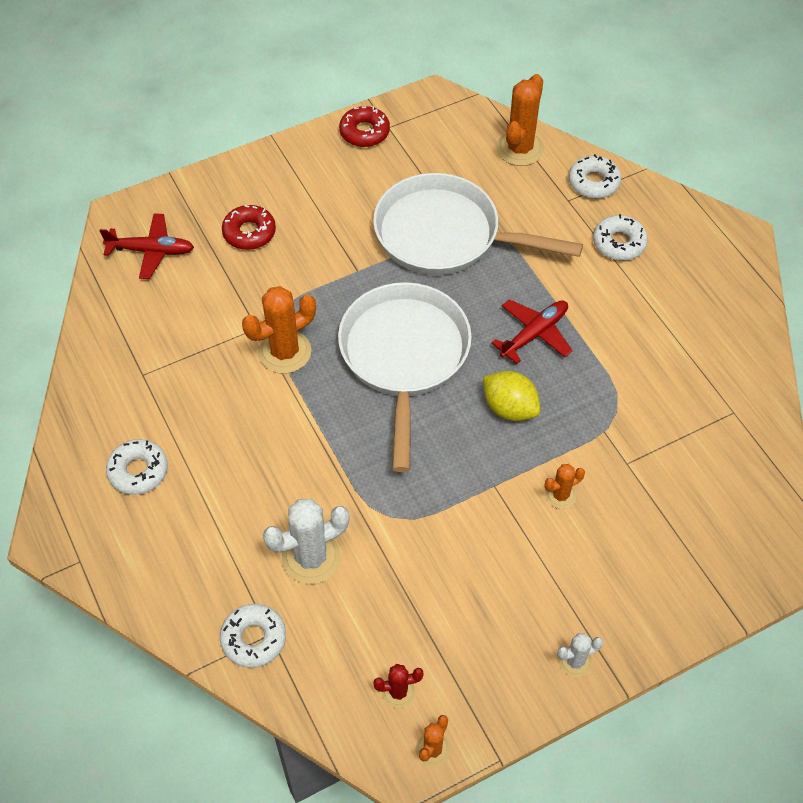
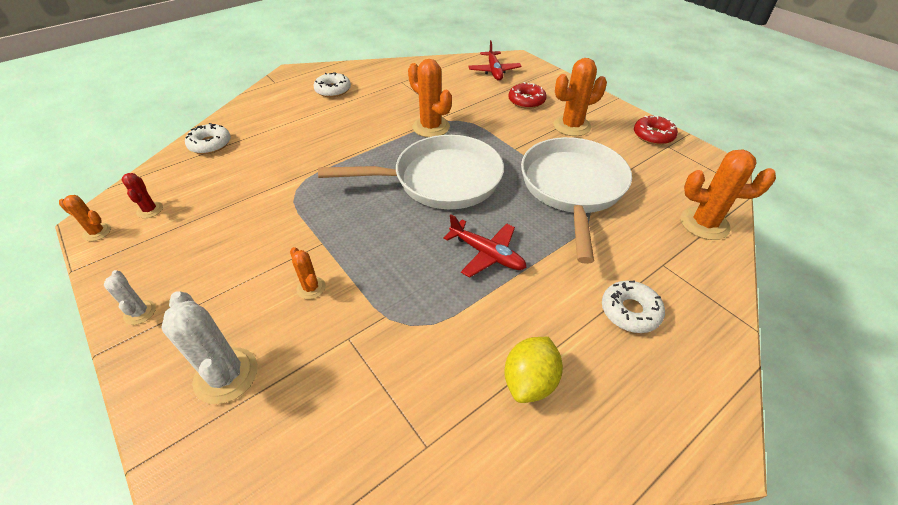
camera: 80 degrees right, 10 degrees down
(311, 558) = (265, 159): white cactus -> white cactus (226, 375)
(324, 201) = (571, 126): none -> orange cactus
(509, 408) = (401, 245): yellow lemon -> yellow lemon (529, 381)
(593, 182) = (701, 283): white donut -> none

